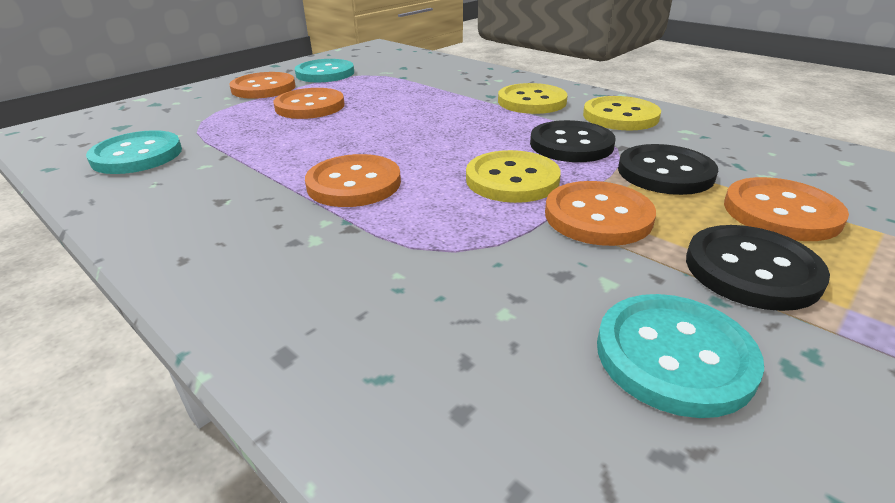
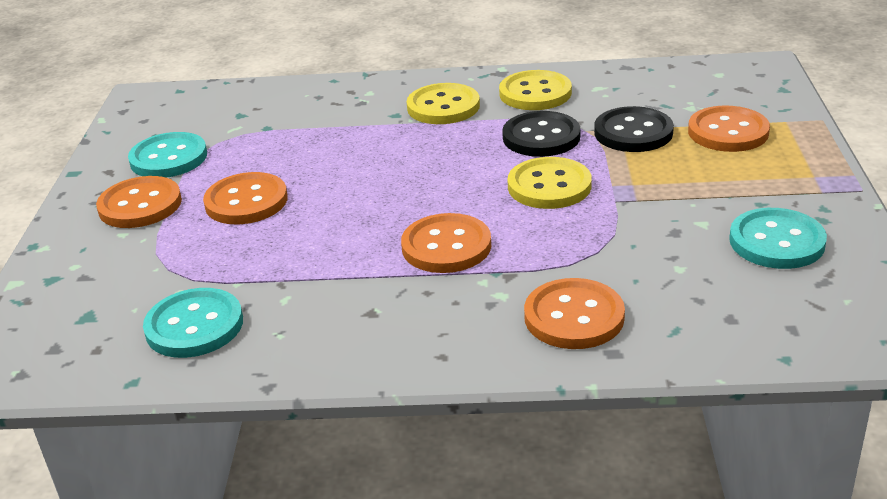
camera: 40 degrees left, 0 degrees up
(598, 216) = (640, 185): orange button -> orange button (574, 317)
(751, 270) = (755, 178): black button -> none

